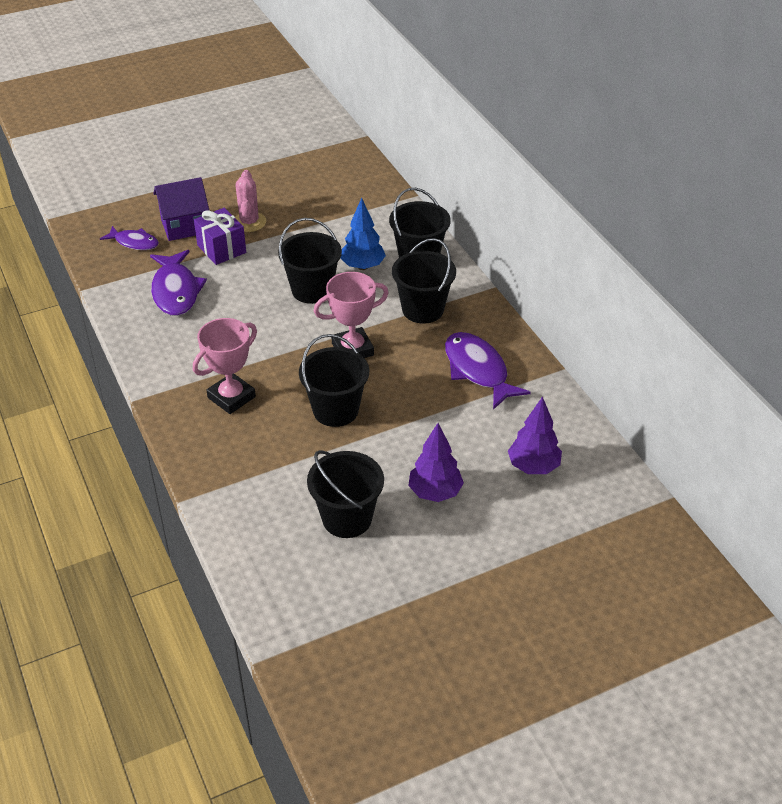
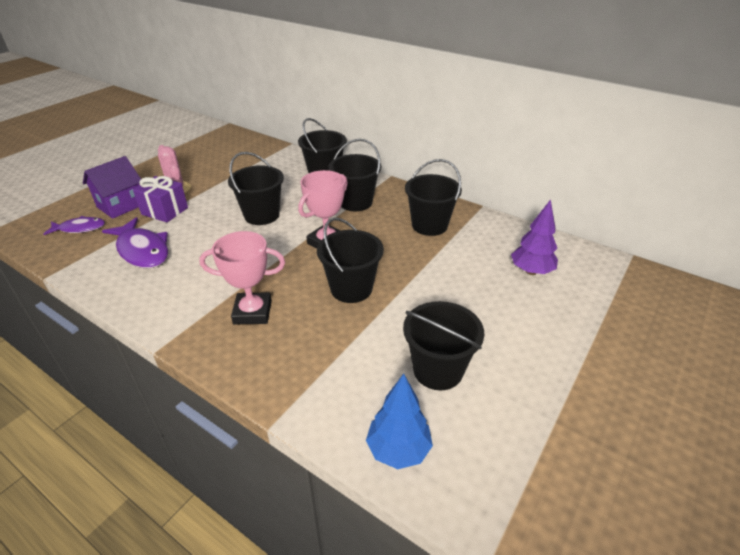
camera: 30 degrees left, 5 degrees down
(231, 397) = (252, 312): pink trophy -> pink trophy turned 75 degrees clockwise
(363, 266) = (288, 190): blue tree -> blue tree (398, 450)
(435, 492) = (485, 318): purple tree -> none
(478, 370) = (429, 225): purple fish -> black bucket

